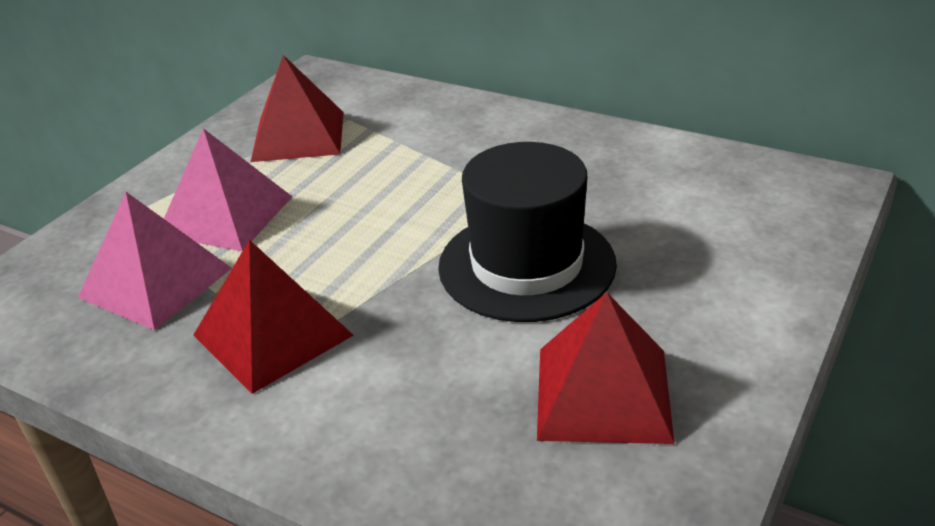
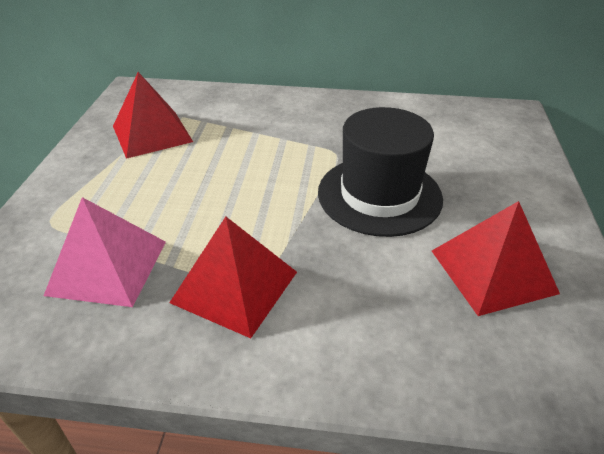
camera: 25 degrees left, 5 degrees up
(226, 215) = (133, 202): pink pyramid -> none

